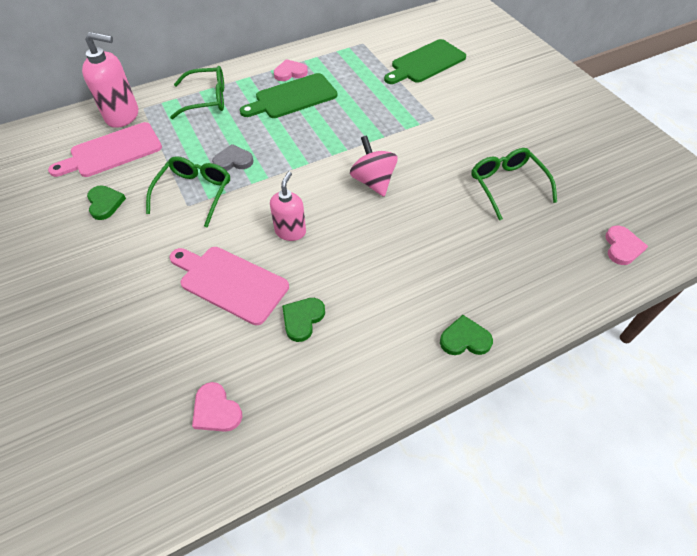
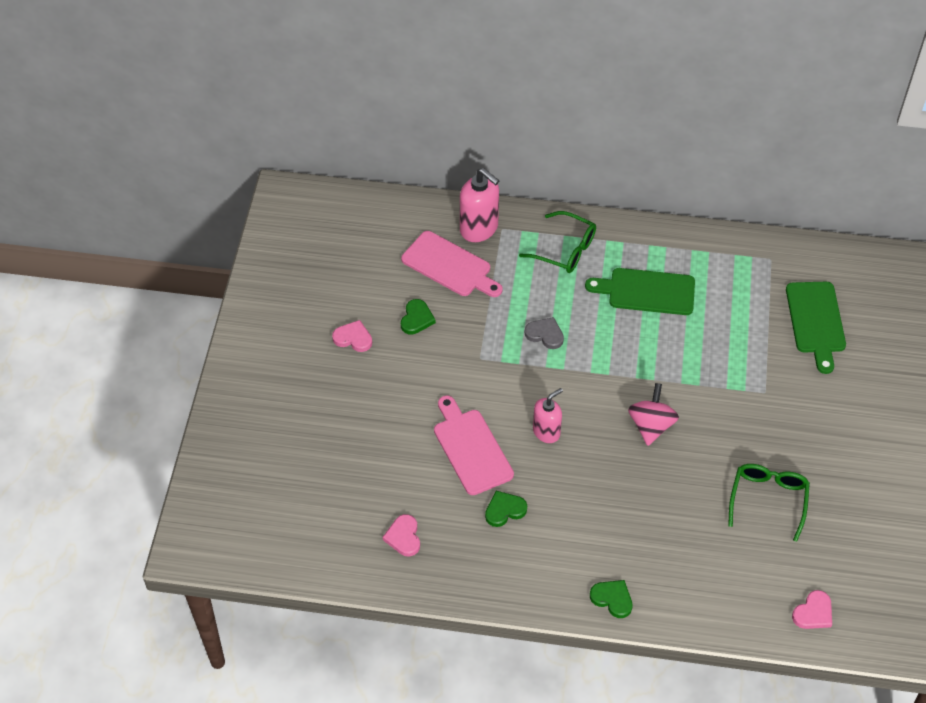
camera: 35 degrees right, 0 degrees up
(112, 151) = (449, 266): pink cutting board -> pink cutting board turned 150 degrees counterclockwise
(194, 193) = (492, 349): green glasses -> none
(290, 72) = (666, 259): pink heart -> pink heart (353, 338)
(426, 63) = (816, 321): green cutting board -> green cutting board turned 90 degrees counterclockwise

